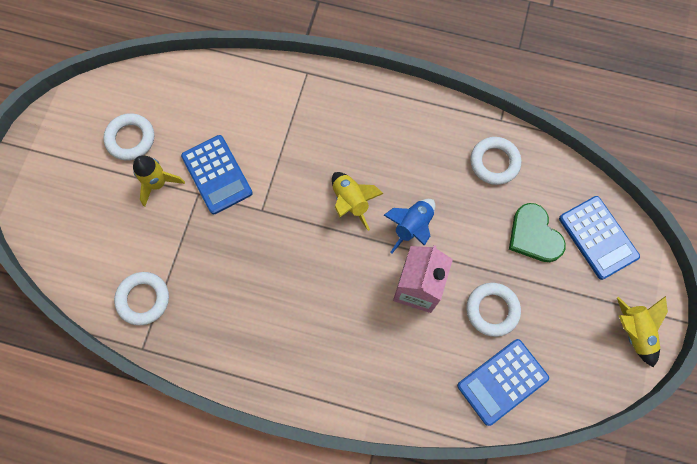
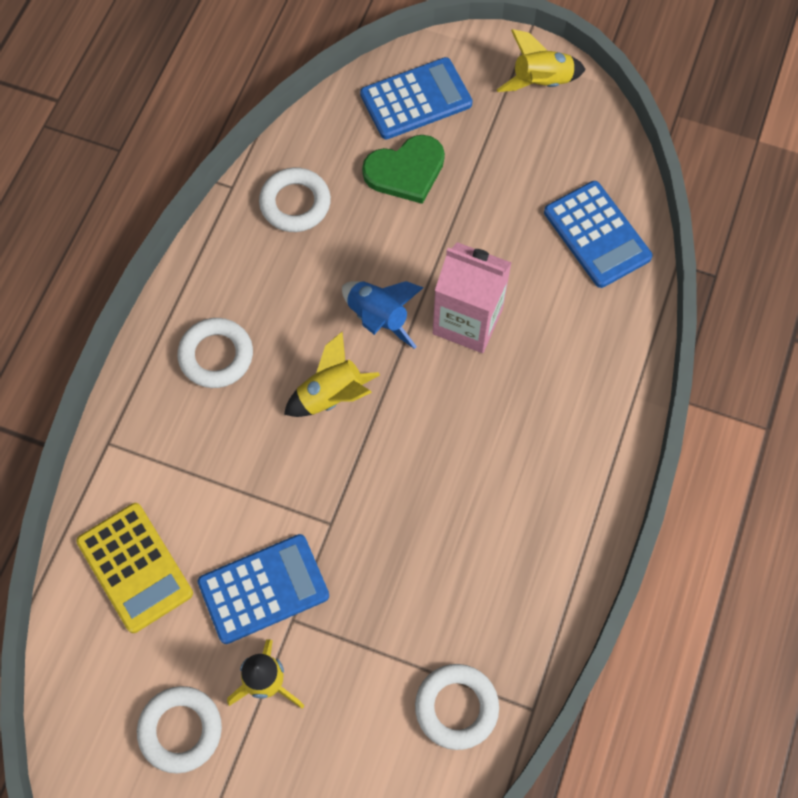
camera: 85 degrees left, 5 degrees down
(228, 100) = (135, 567): none -> yellow calculator
(492, 310) = (503, 234): white ring -> white ring (216, 356)

